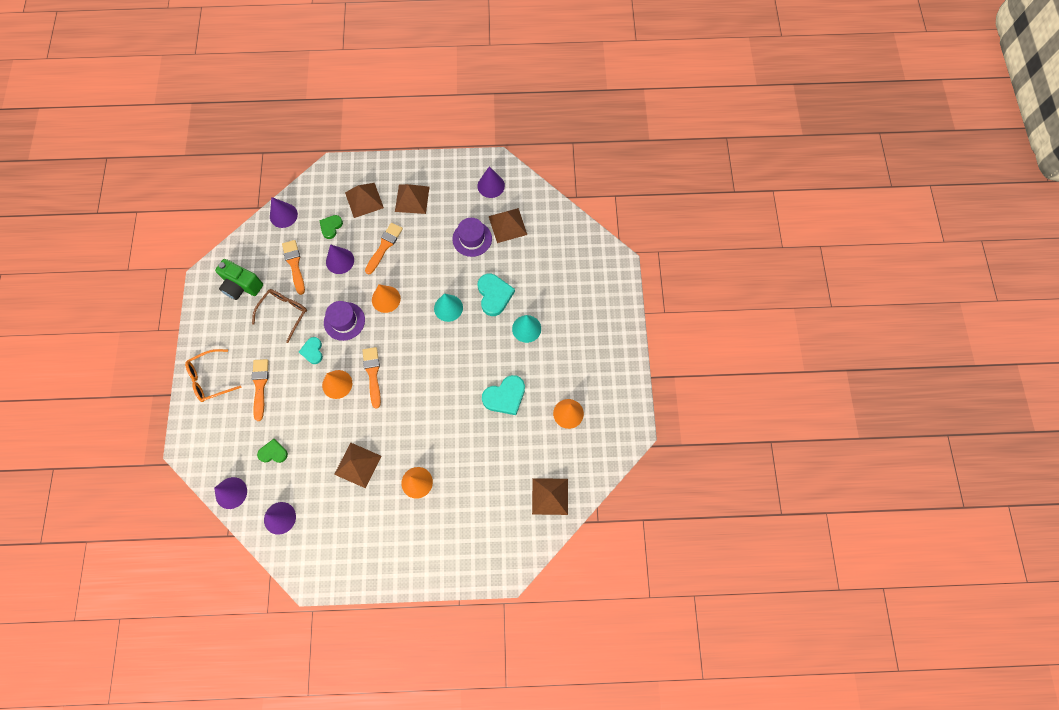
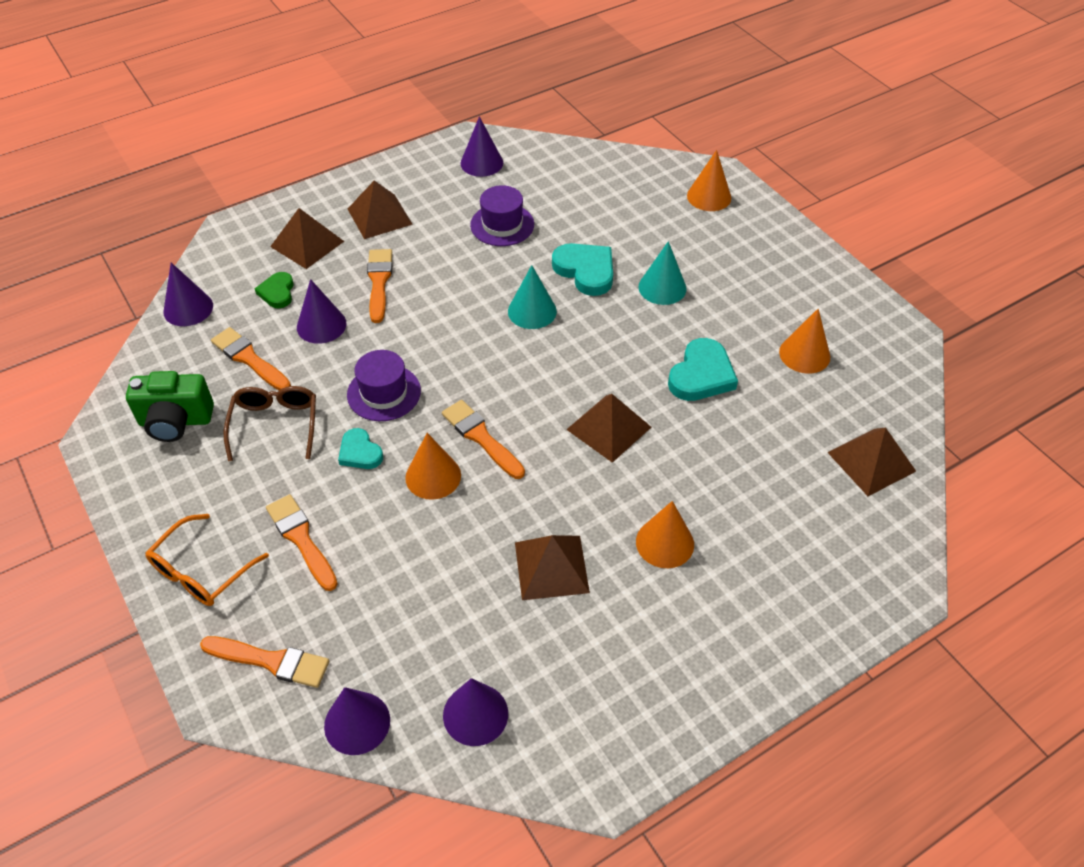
camera: 30 degrees left, 20 degrees down
(214, 442) = (271, 661): none -> orange brush
(273, 452) = (393, 622): green heart -> none
(386, 299) = (429, 340): orange cone -> orange cone (709, 196)
(507, 225) = (539, 193): brown pyramid -> brown pyramid (609, 428)

